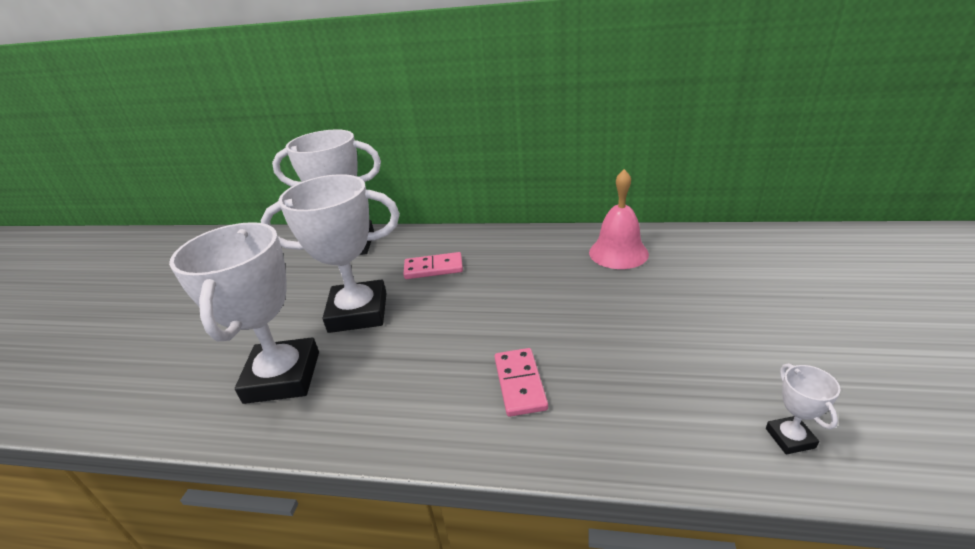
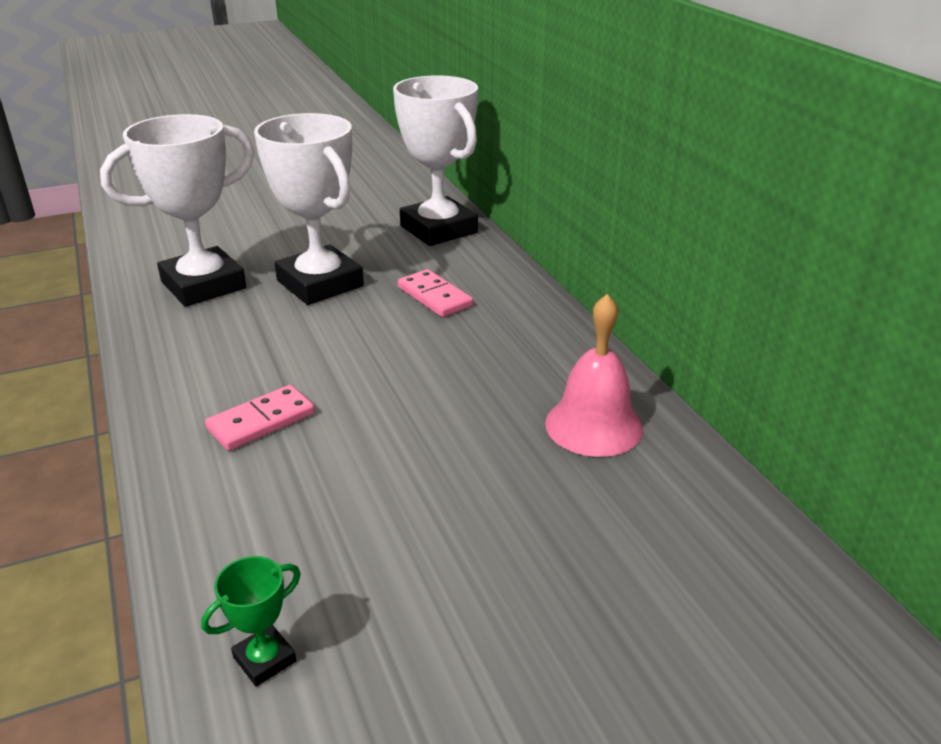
camera: 55 degrees right, 0 degrees up
(790, 438) = (264, 659): white trophy -> green trophy

